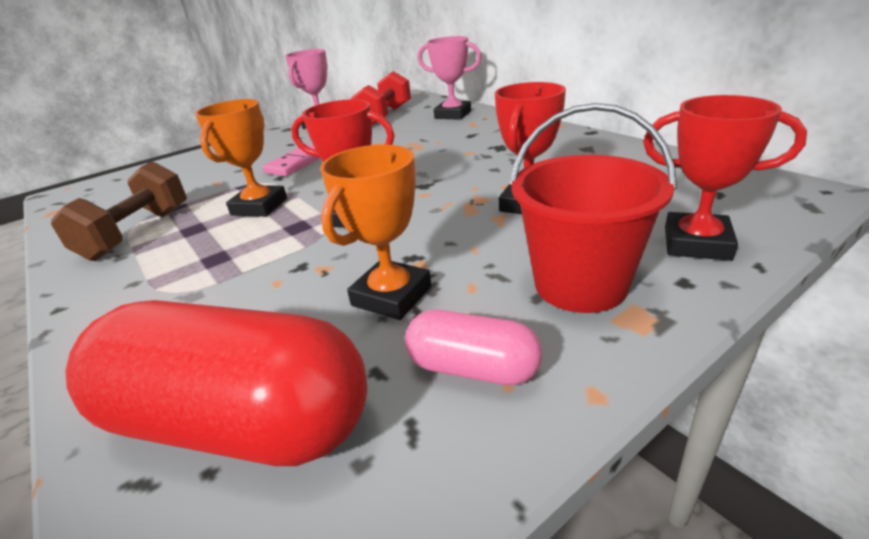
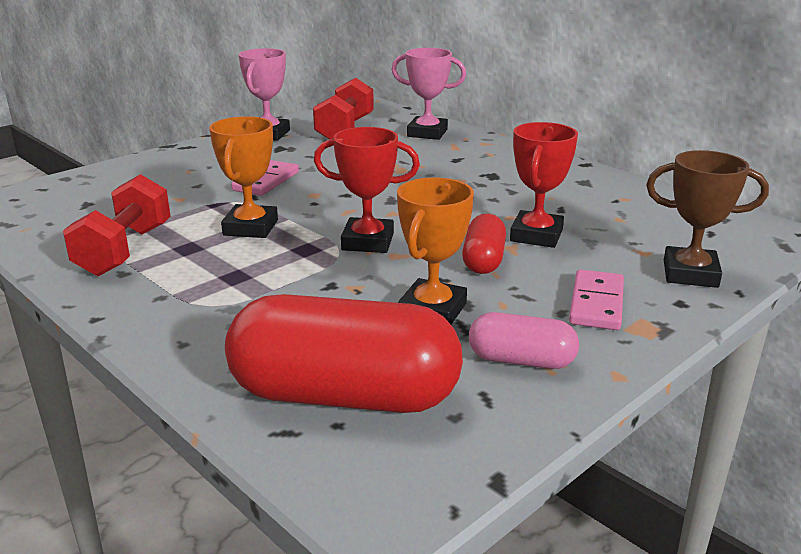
camera: 10 degrees left, 5 degrees down
(137, 233) = (125, 250): brown dumbbell -> red dumbbell
(466, 234) = (483, 260): none -> red capsule
(580, 284) = (596, 303): red bucket -> pink domino
(696, 243) = (690, 274): red trophy -> brown trophy

